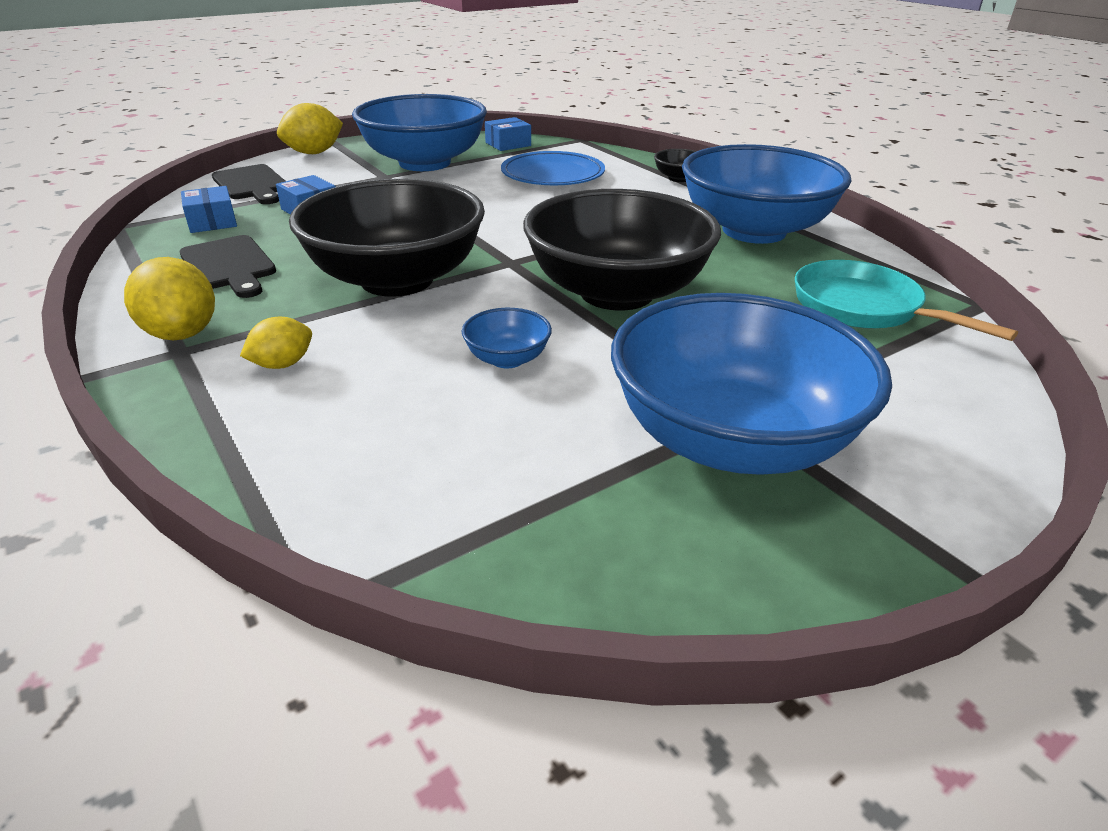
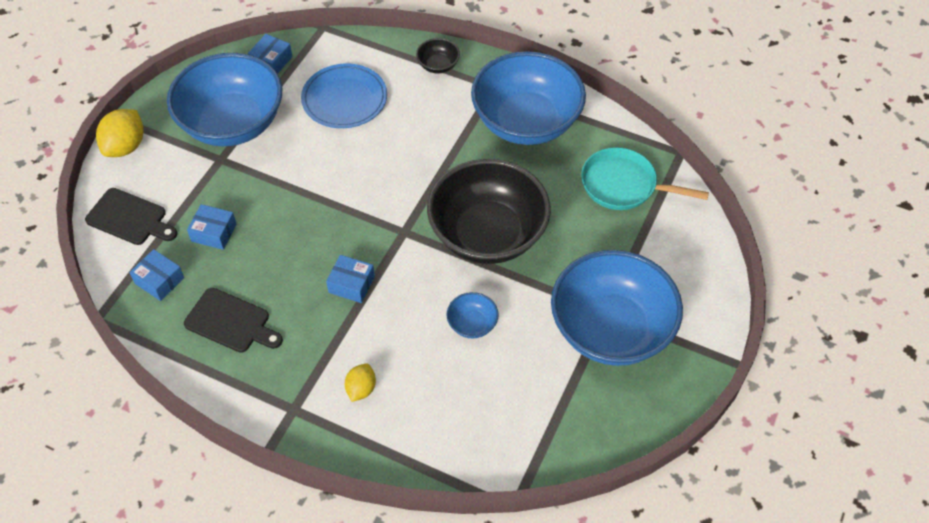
camera: 30 degrees left, 20 degrees up
(182, 333) = (278, 395): yellow lemon -> none
(397, 280) = (351, 284): black bowl -> blue box

